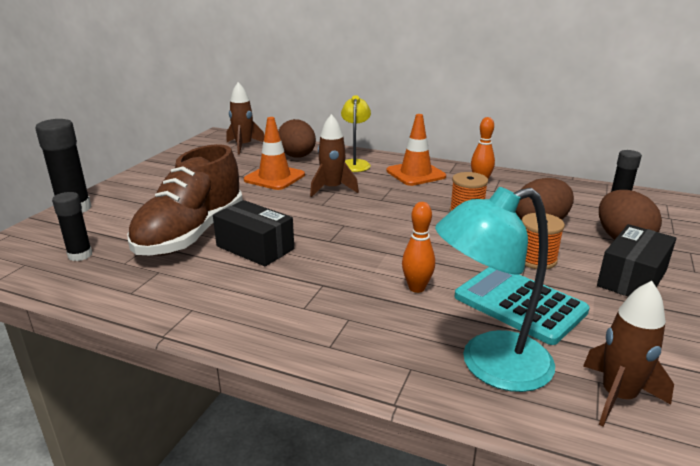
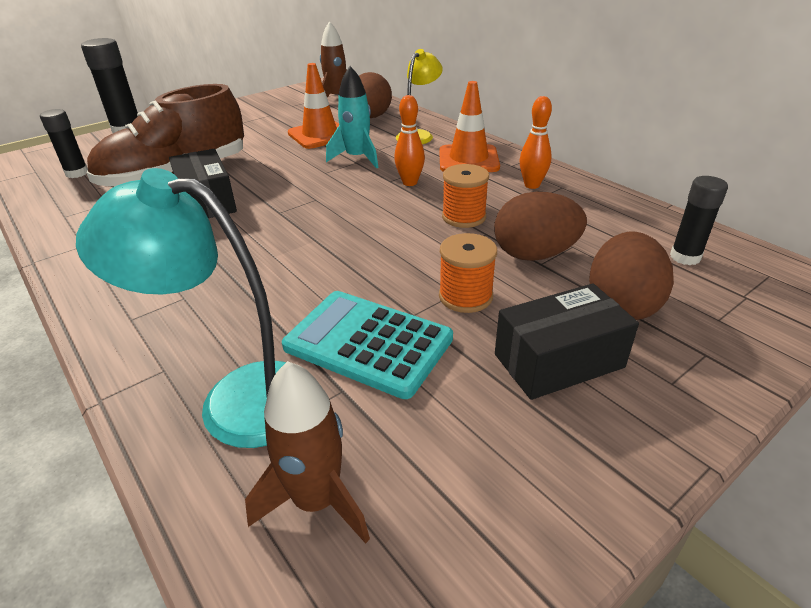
camera: 30 degrees right, 10 degrees up
(332, 189) = (357, 158): brown rocket -> turquoise rocket
(416, 288) = (288, 287): orange bowling pin -> orange bowling pin (410, 182)
(519, 304) = (368, 343): turquoise calculator -> turquoise calculator turned 45 degrees counterclockwise

